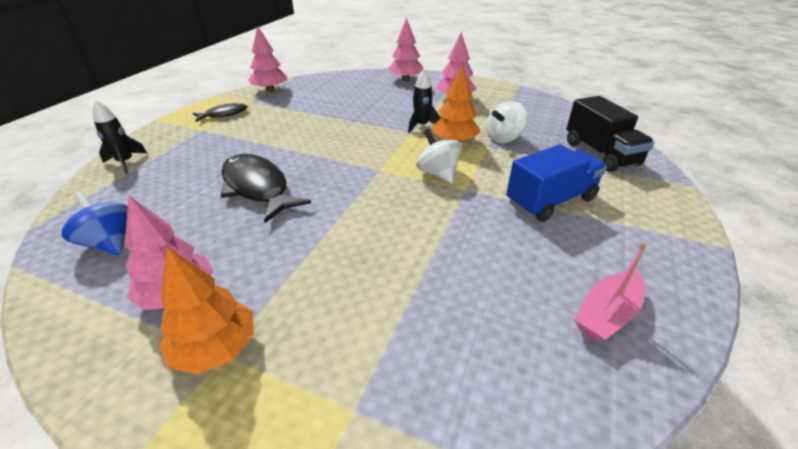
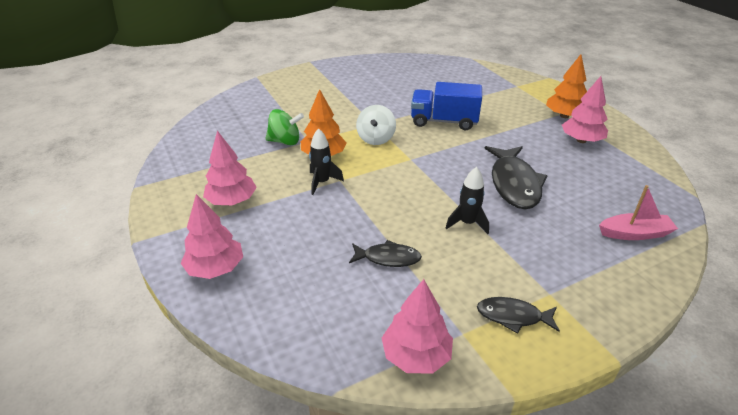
camera: 140 degrees left, 0 degrees up
(110, 243) = (630, 185): blue spinning top -> none
(126, 162) = (640, 272): black rocket -> black rocket (467, 223)
(320, 110) = (388, 258): none -> black fish
(503, 138) = (285, 141): white spinning top -> green spinning top
(550, 201) = (341, 100): blue truck -> blue truck (444, 121)
(600, 153) = (255, 106): black truck -> none
(607, 314) = (398, 69): pink boat -> pink boat (634, 233)

